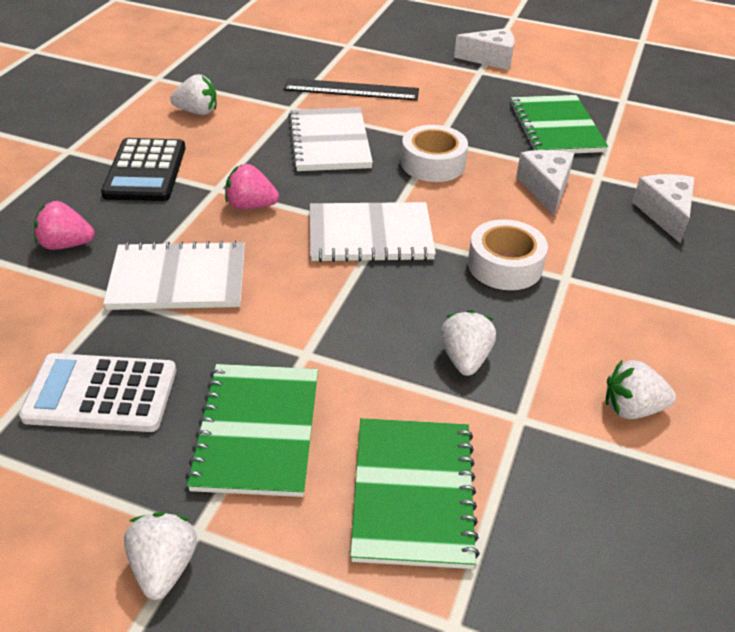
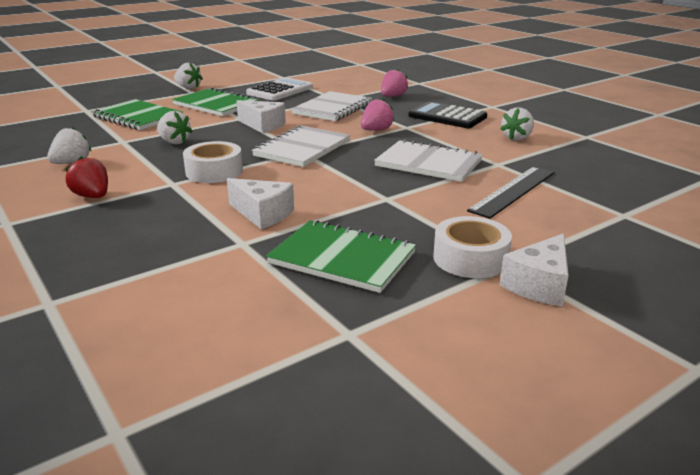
camera: 125 degrees right, 15 degrees down
(433, 163) = (355, 186): white tape -> white tape (470, 258)
(661, 314) = (92, 196): none -> red strawberry
(665, 214) = (153, 247): white cheese -> white cheese (263, 125)

